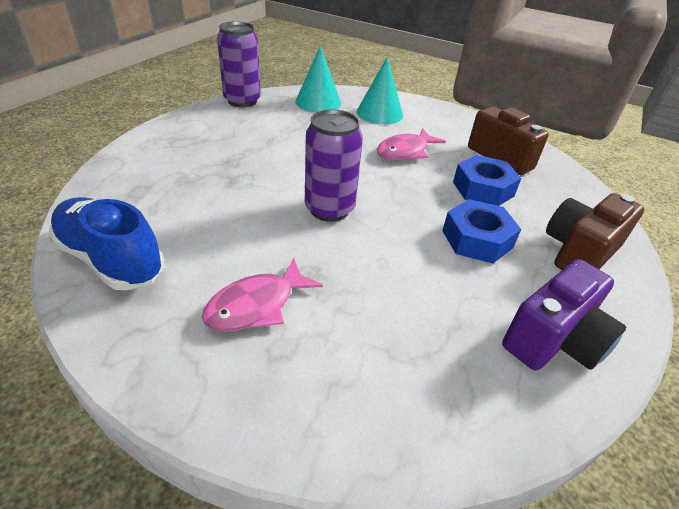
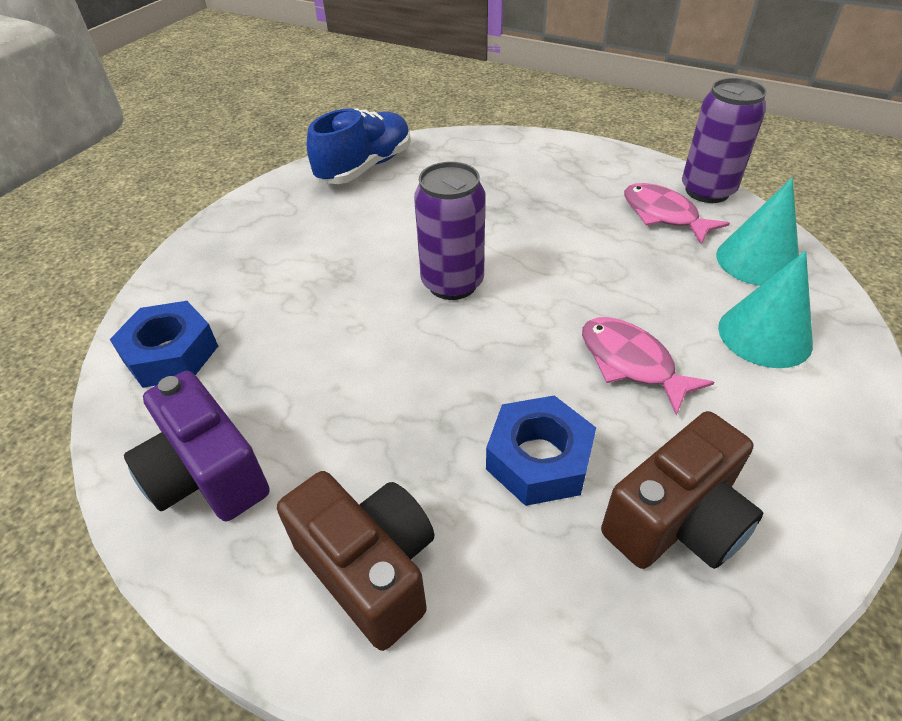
camera: 95 degrees right, 5 degrees up
(256, 305) = (302, 245): pink fish -> pink fish (663, 215)
(477, 239) = (399, 427): blue nut -> blue nut (171, 354)

